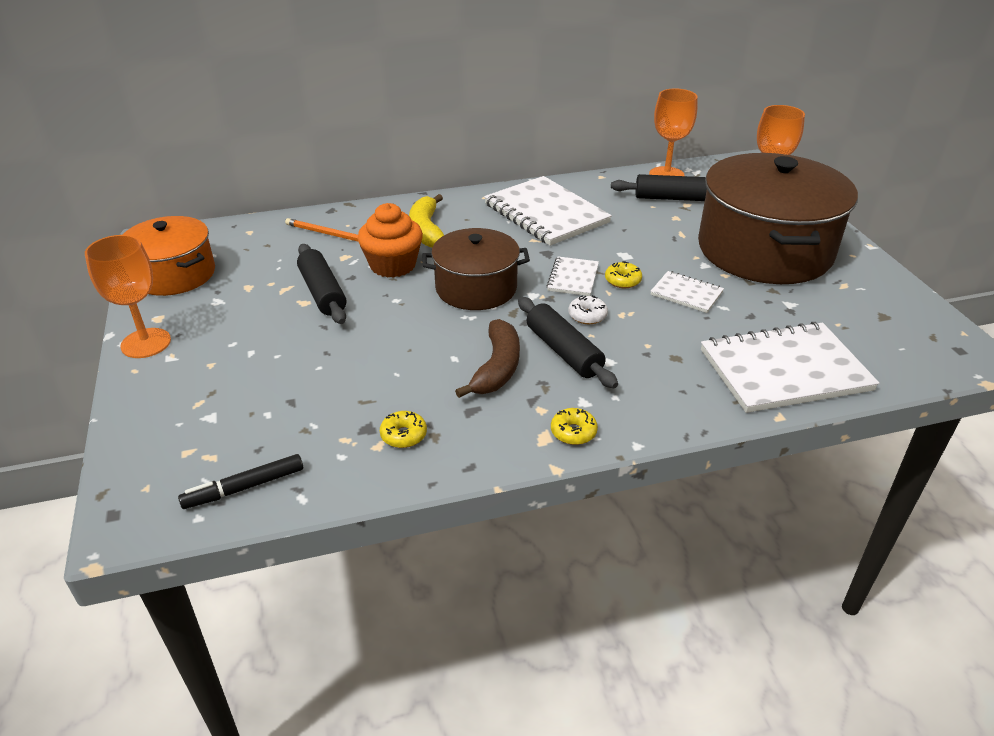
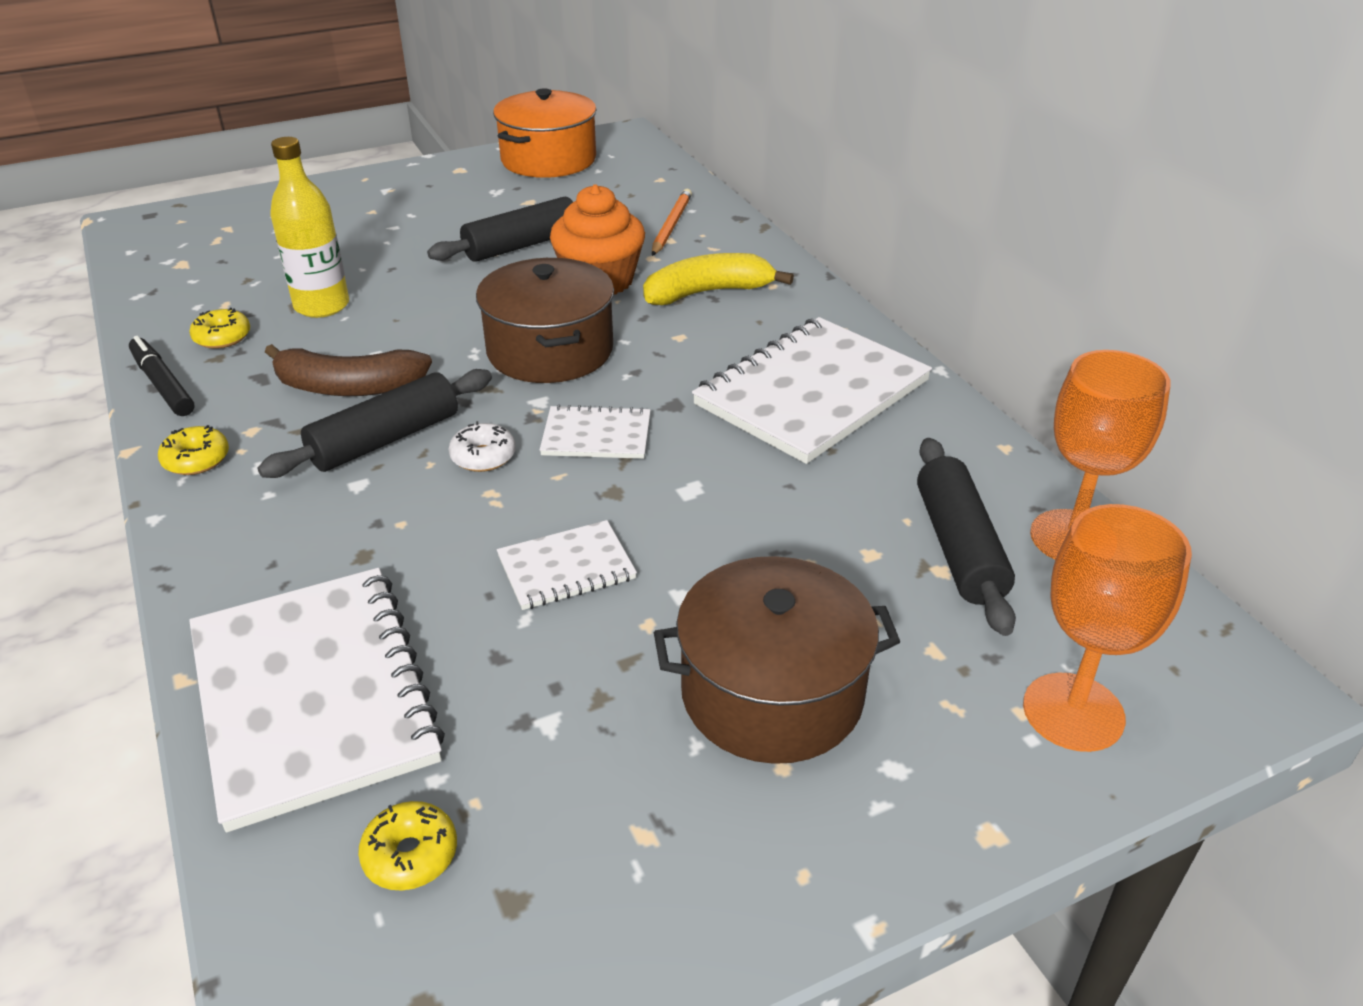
camera: 80 degrees right, 0 degrees up
(146, 343) = (411, 173): orange goblet -> none
(245, 488) = (163, 264): black marker -> black marker (163, 385)
(373, 385) = (322, 306): none -> yellow bottle
(622, 280) = (598, 489): yellow donut -> yellow donut (410, 855)
(686, 293) = (566, 568): white notebook -> white notebook turned 45 degrees clockwise
(764, 250) = (772, 693): brown pot -> brown pot, size x0.57

